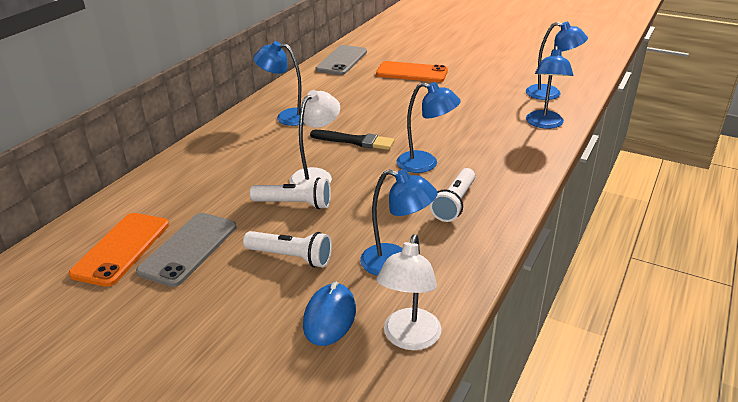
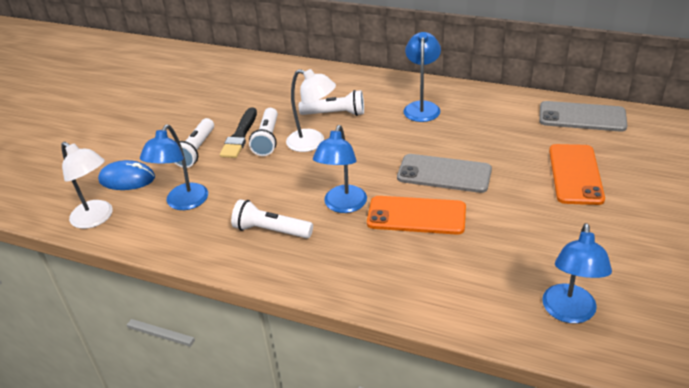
camera: 85 degrees right, 5 degrees up
(121, 249) = (212, 81): orange phone -> orange phone (416, 215)
(188, 249) = (210, 106): grey phone -> grey phone (444, 174)
(269, 161) = (335, 114): none -> white flashlight
(354, 141) = (381, 155): black brush -> black brush (240, 135)
(409, 338) = (97, 218): white lamp -> white lamp turned 150 degrees counterclockwise
(544, 124) = (464, 303): blue lamp -> none

